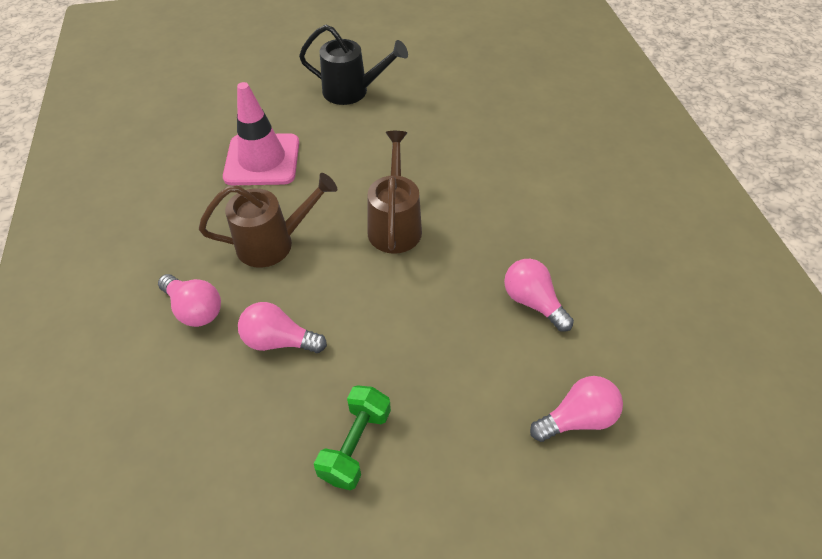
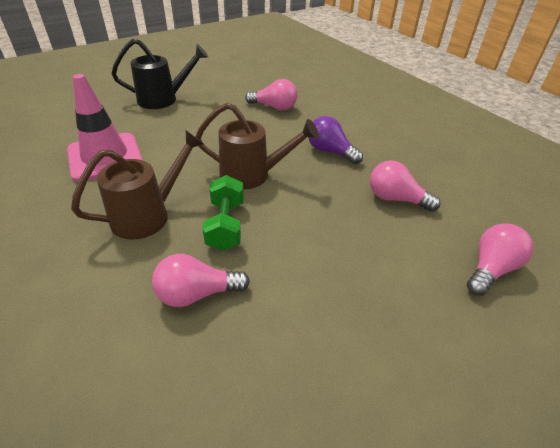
camera: 25 degrees left, 10 degrees down
(195, 309) = (88, 293): pink light bulb -> pink light bulb (274, 107)
(355, 444) = (328, 362): green dumbbell -> green dumbbell (226, 225)
(395, 224) = (252, 175): brown watering can -> brown watering can turned 120 degrees clockwise
(498, 217) = (330, 151): none -> purple light bulb

